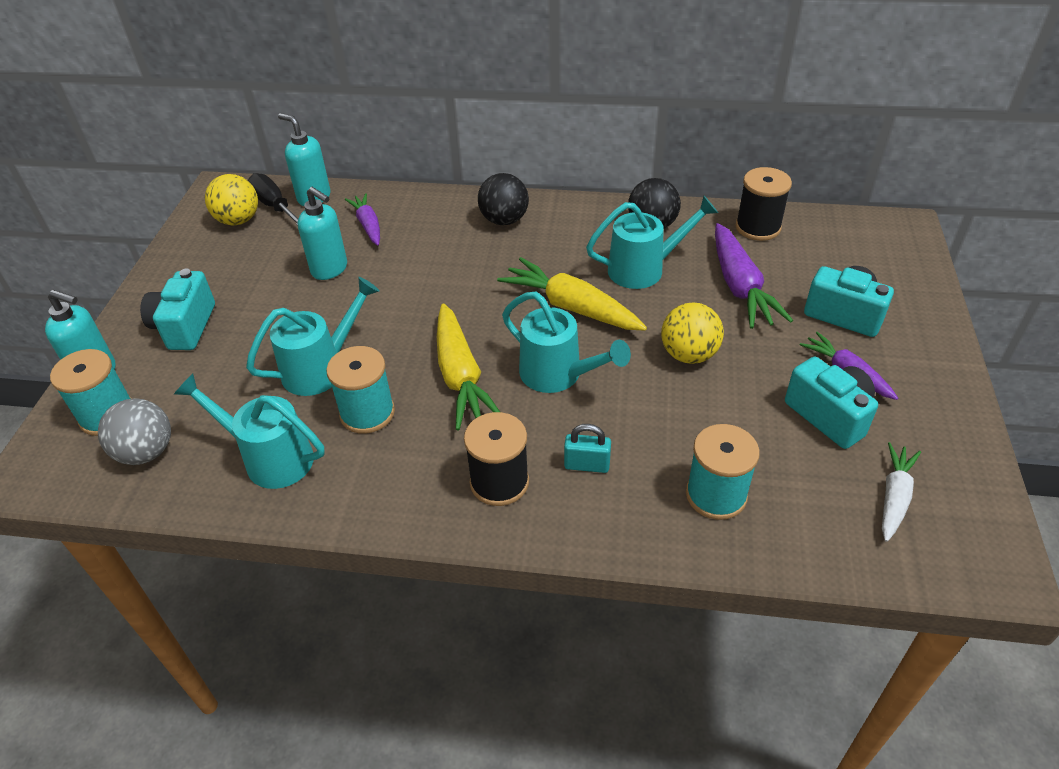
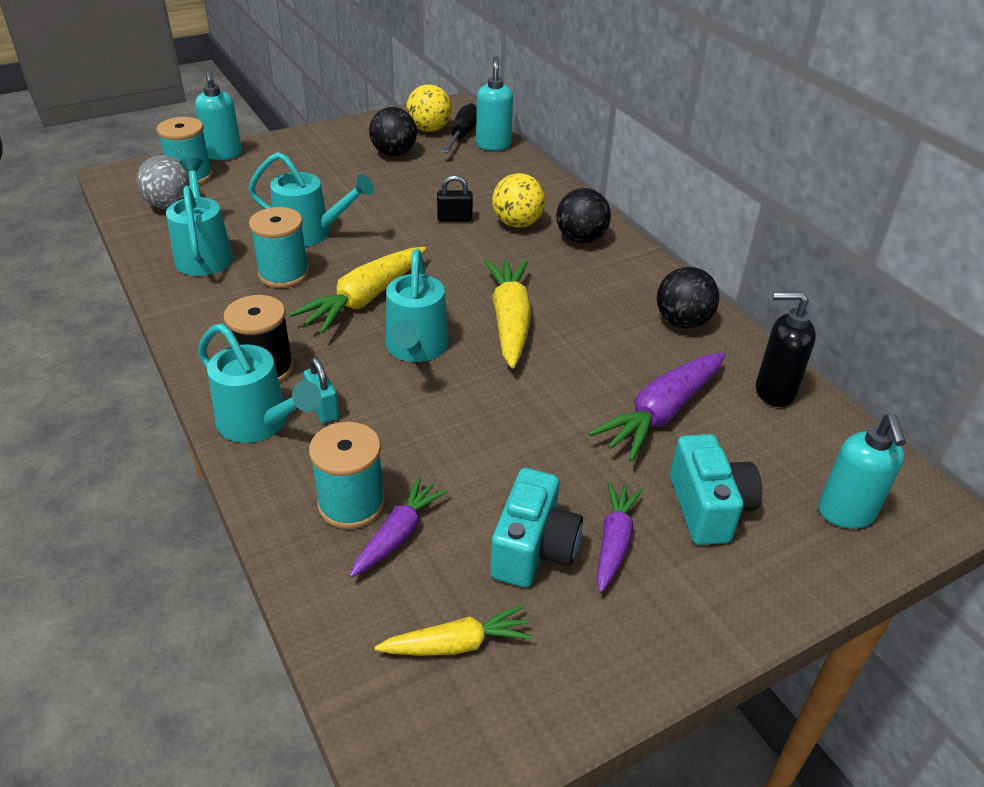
camera: 50 degrees right, 5 degrees down
(185, 327) = (298, 163): turquoise camera -> none
(251, 259) = (394, 153): none -> black ball
(330, 269) = (420, 188): turquoise soap dispenser -> turquoise soap dispenser (846, 513)
(368, 225) = (491, 181): purple carrot -> purple carrot (398, 534)
(400, 271) = (454, 219): none -> black padlock
(644, 269) = (611, 342): turquoise watering can -> turquoise watering can (259, 423)
(689, 354) = (522, 416): yellow ball -> yellow ball (517, 223)
(758, 227) = (773, 392): black spool -> black soap dispenser
(894, 496) = (457, 644): white carrot -> yellow carrot

